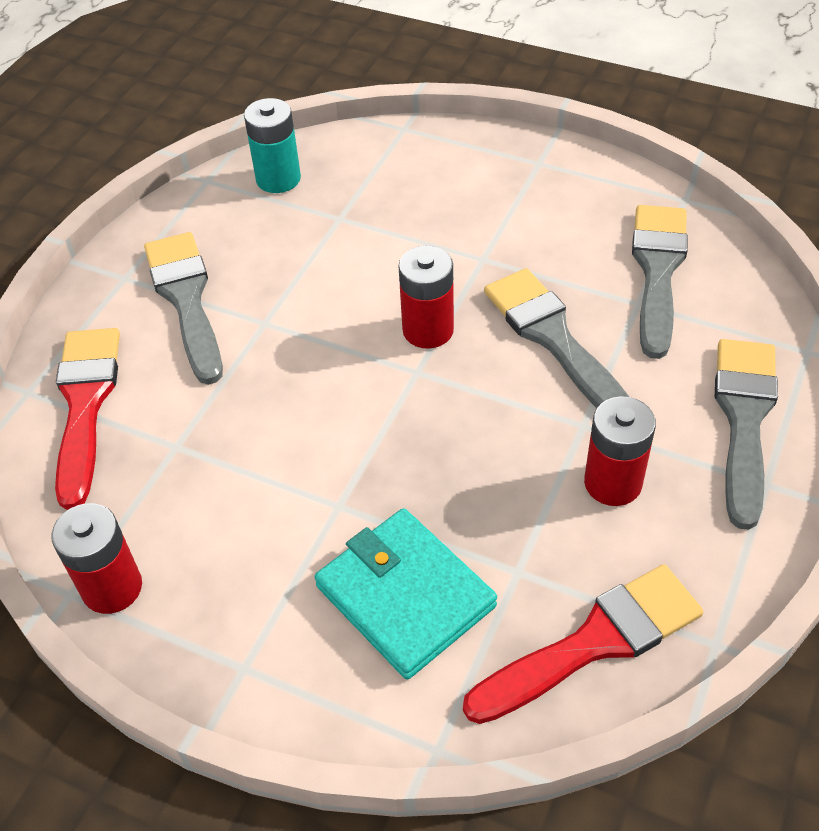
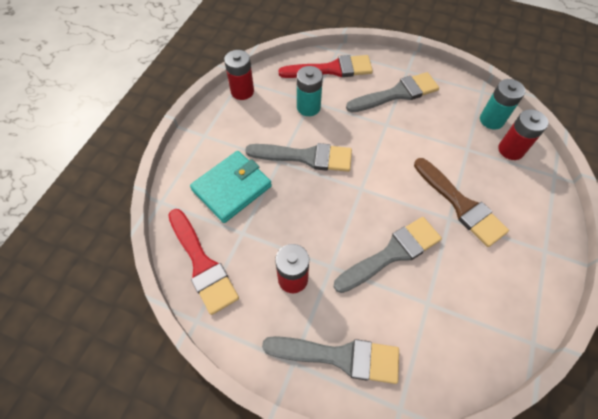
camera: 85 degrees right, 10 degrees up
(193, 450) = (308, 107): none -> turquoise battery
(428, 330) = (390, 192): red battery -> red battery (510, 150)
(456, 241) = (461, 205): none -> brown brush
(657, 271) = (458, 317): grey brush -> grey brush (306, 157)

